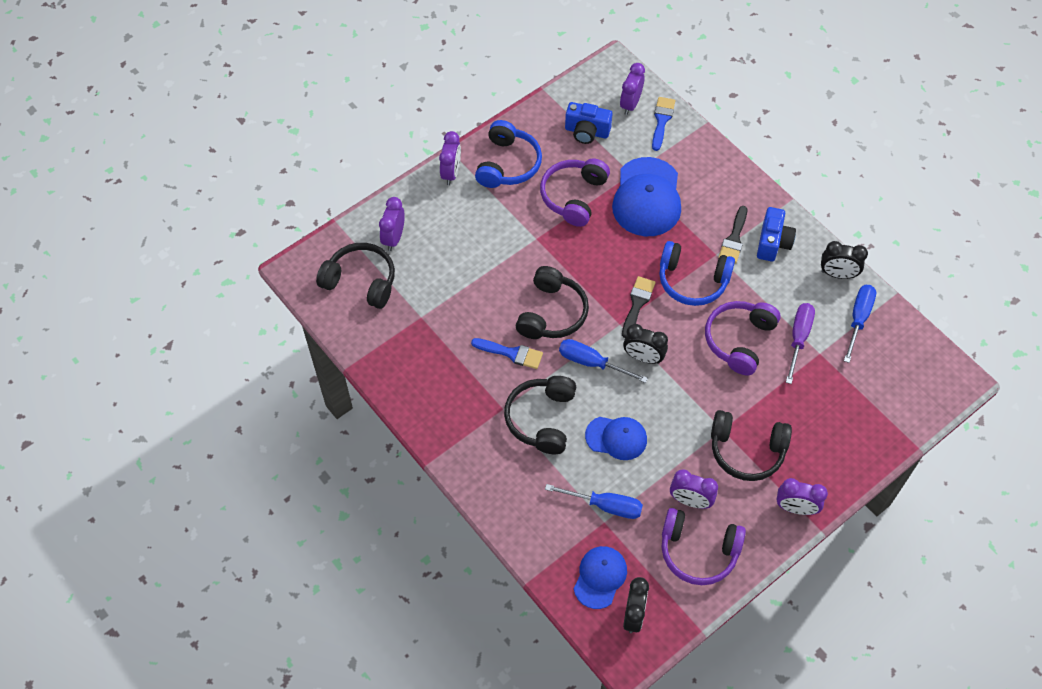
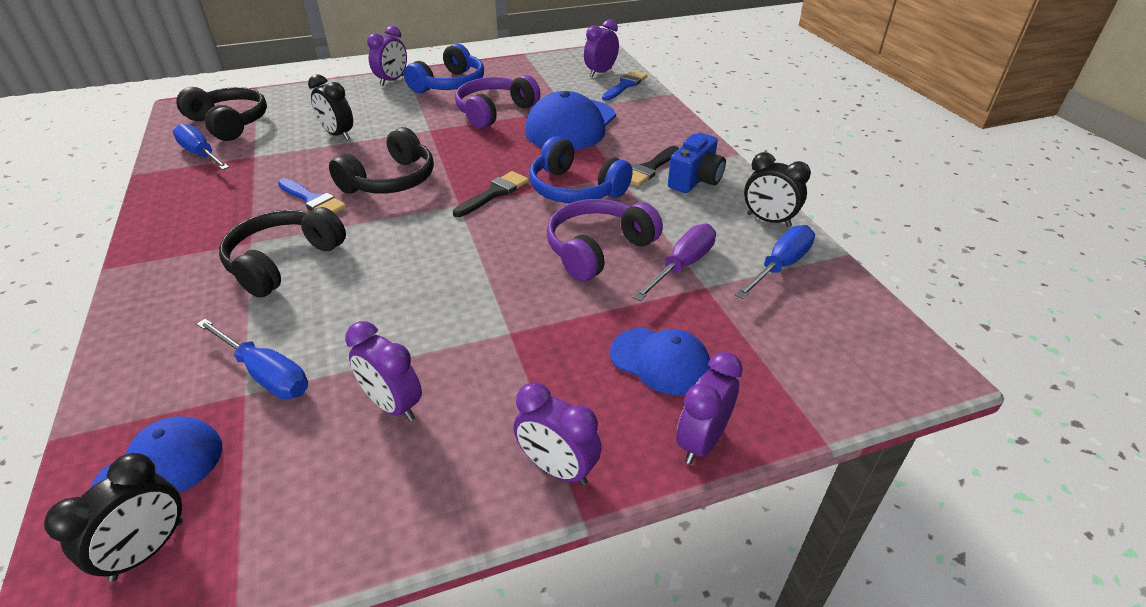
camera: 20 degrees right, 20 degrees down
(394, 238) = (294, 105): purple clock -> purple clock (701, 441)
(587, 132) = (544, 80): blue camera -> none
(591, 363) = (395, 228): blue screwdriver -> blue screwdriver (201, 154)
(616, 438) = (356, 303): blue cap -> blue cap (660, 361)
(643, 357) = (461, 237): black clock -> black clock (338, 135)
(698, 551) = (346, 482): purple headphones -> none
(746, 450) = (527, 366): black headphones -> none

